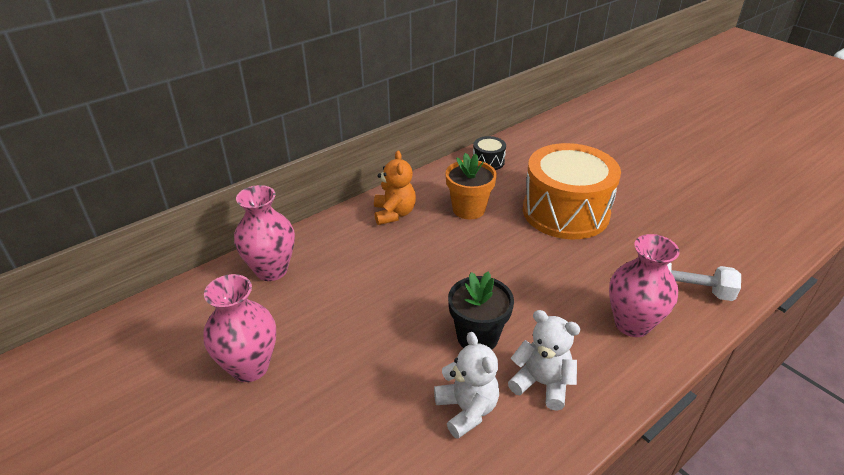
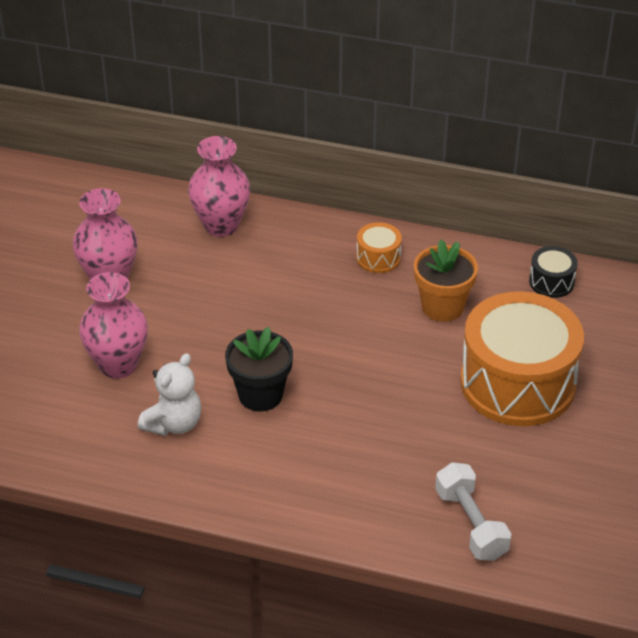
camera: 55 degrees right, 5 degrees up
(394, 214) = (378, 258): orange teddy bear -> orange drum
(542, 383) = (241, 459): white teddy bear -> none
(632, 324) = (376, 495): pink vase -> pink vase (118, 365)

